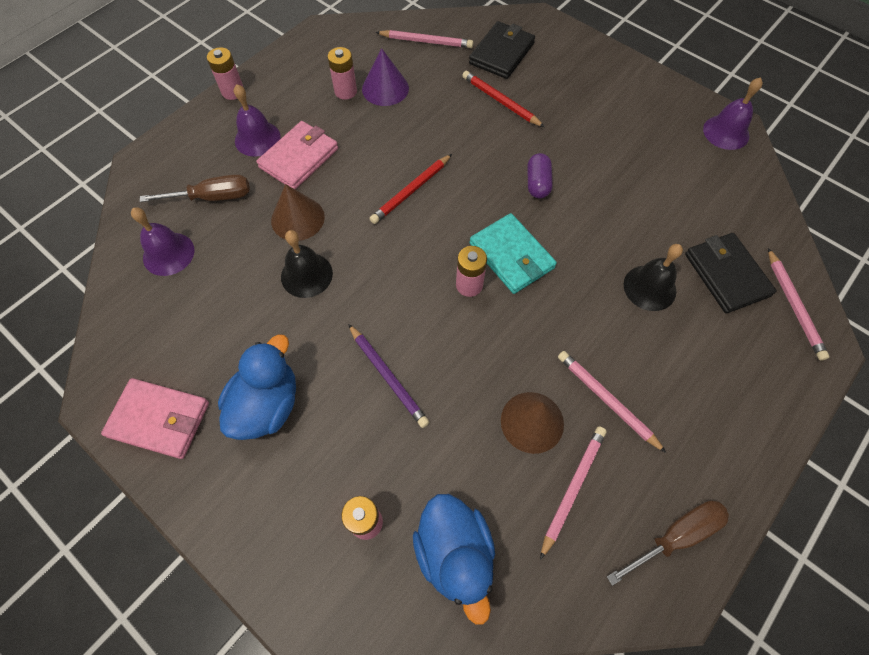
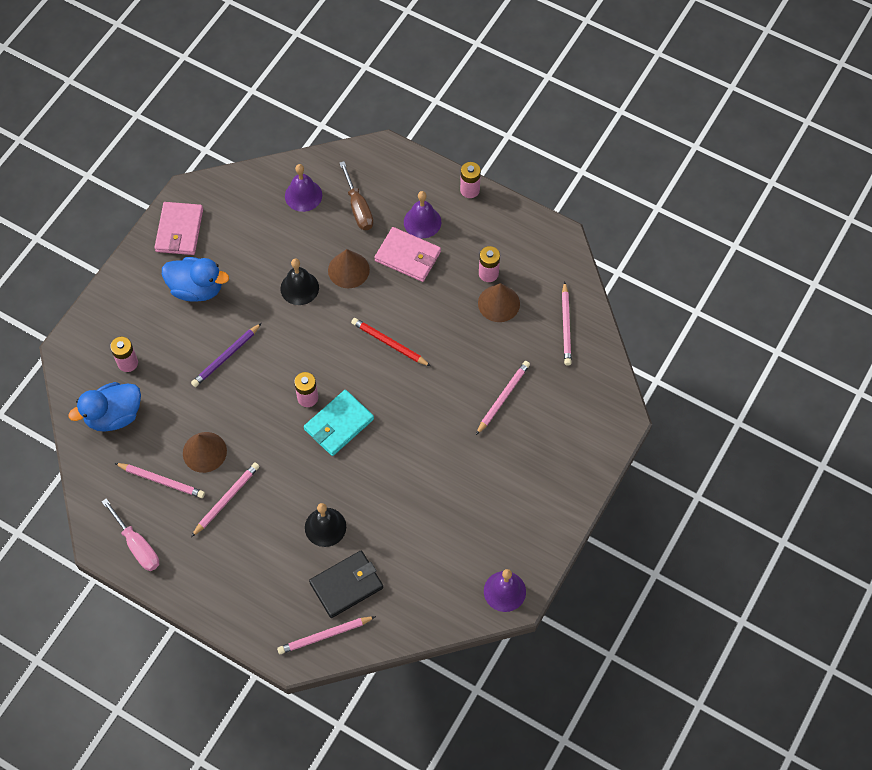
camera: 80 degrees right, 0 degrees up
(385, 88) = (498, 303): purple cone -> brown cone
(500, 101) = (503, 397): red pencil -> pink pencil
(502, 53) = (565, 391): black wallet -> none
(537, 183) = (414, 436): purple capsule -> none
(675, 536) = (137, 545): brown screwdriver -> pink screwdriver

